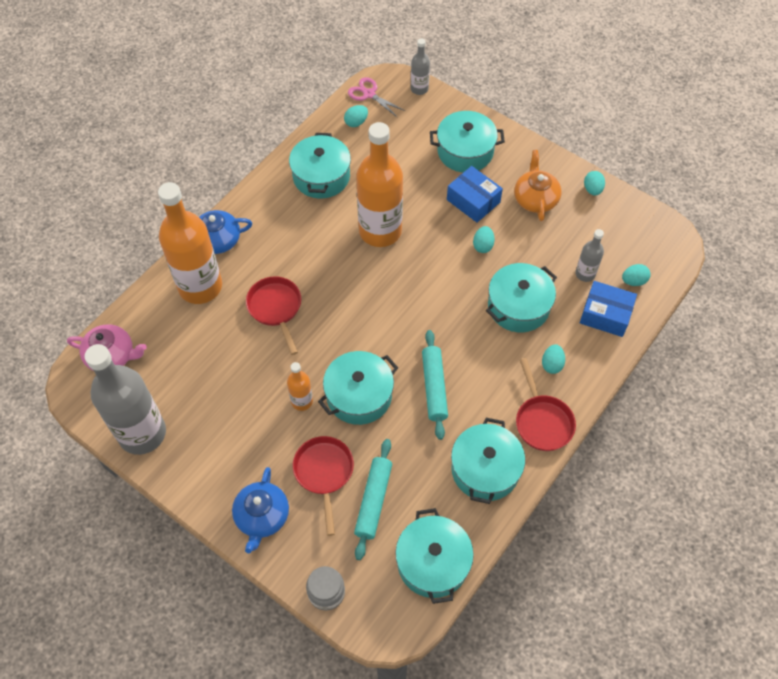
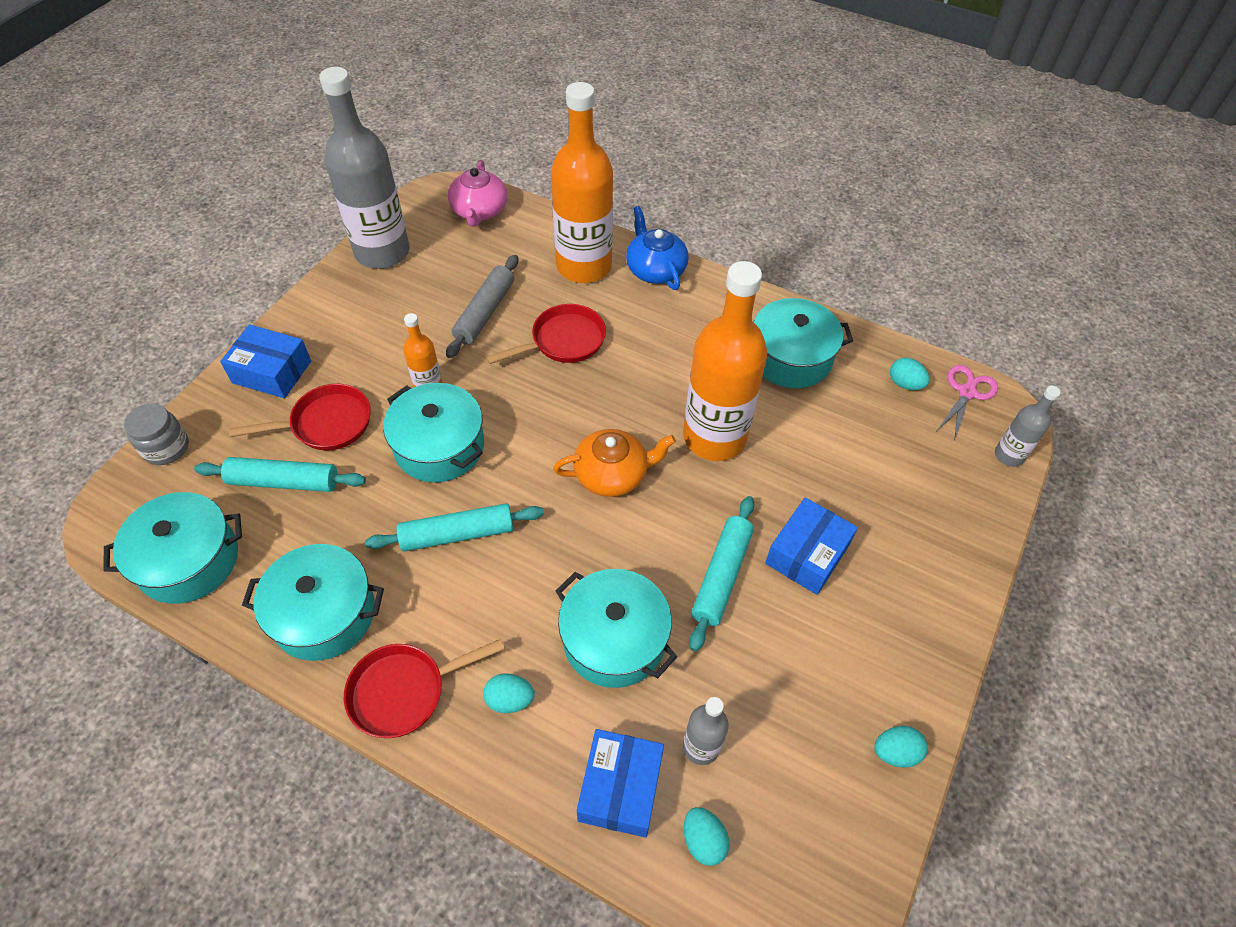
camera: 80 degrees right, 5 degrees down
(233, 359) = (484, 312): none -> grey rolling pin
(262, 516) = (272, 372): blue teapot -> blue box
(465, 151) = (905, 533): turquoise pot -> none
(483, 245) = (722, 576): turquoise egg -> turquoise rolling pin
(535, 199) = (841, 651): orange teapot -> orange teapot (612, 474)

